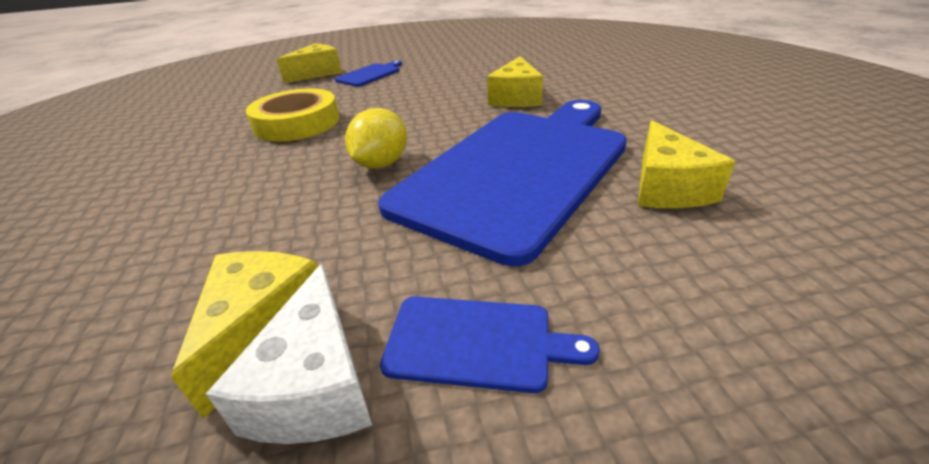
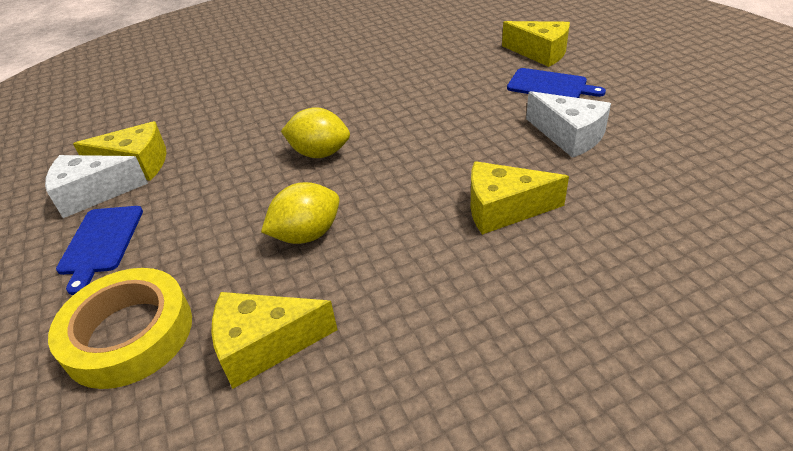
camera: 80 degrees right, 5 degrees up
(297, 123) = (400, 87): yellow tape -> yellow tape (129, 334)
(442, 75) = (569, 136): none -> white cheese
(518, 169) = (307, 235): blue cutting board -> yellow lemon

